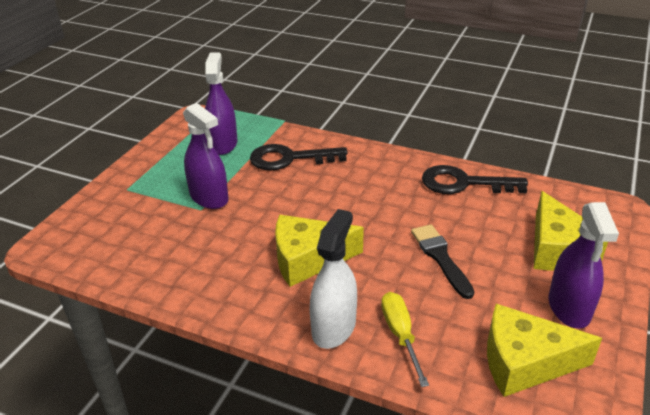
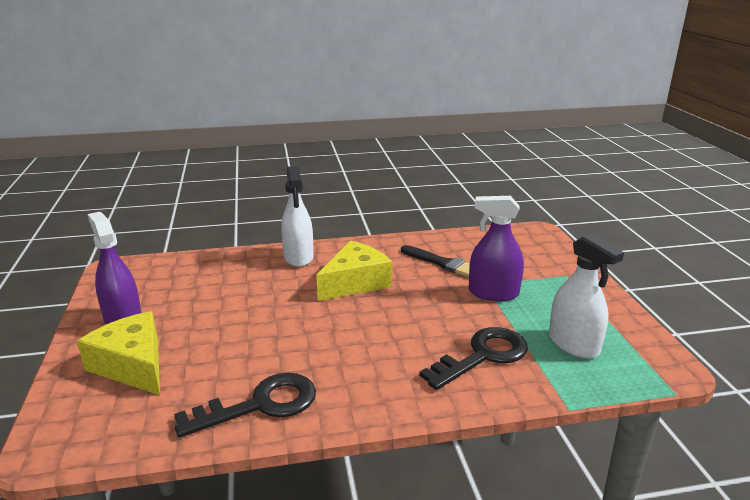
camera: 145 degrees right, 10 degrees down
(223, 144) = (573, 344): purple spray bottle -> white spray bottle
(400, 335) = (251, 267): yellow screwdriver -> none
(441, 258) = (247, 319): black brush -> black brush (442, 263)
(524, 362) = (158, 280): yellow cheese -> none

